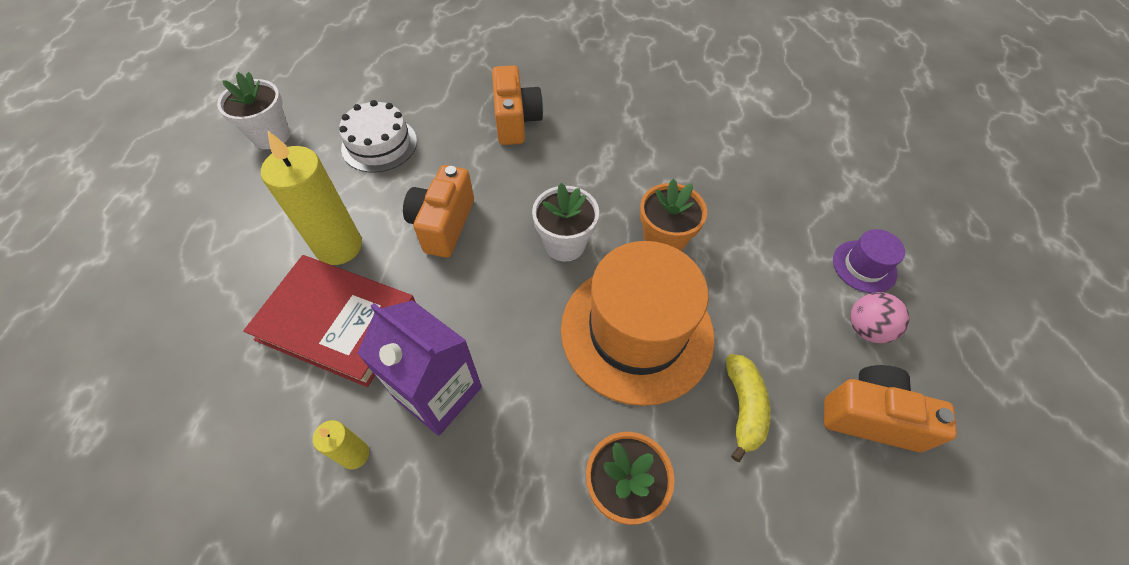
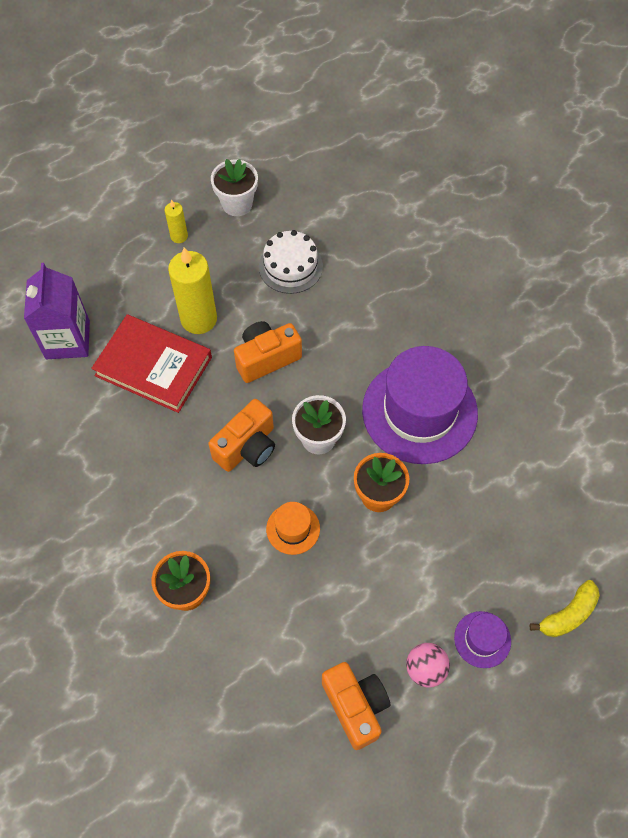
camera: 50 degrees right, 5 degrees up
(338, 322) = (153, 366): red book -> red book turned 45 degrees counterclockwise
(355, 454) = (94, 445): yellow candle -> yellow candle (179, 236)
(438, 392) = (159, 454): purple carton -> purple carton (67, 340)
(516, 121) = (392, 324): orange camera -> orange camera (247, 447)
(612, 159) = (419, 411): none -> purple hat
(637, 331) = (293, 529): orange hat -> orange hat, size x0.44
(743, 407) = (295, 625): yellow banana -> yellow banana (568, 614)

